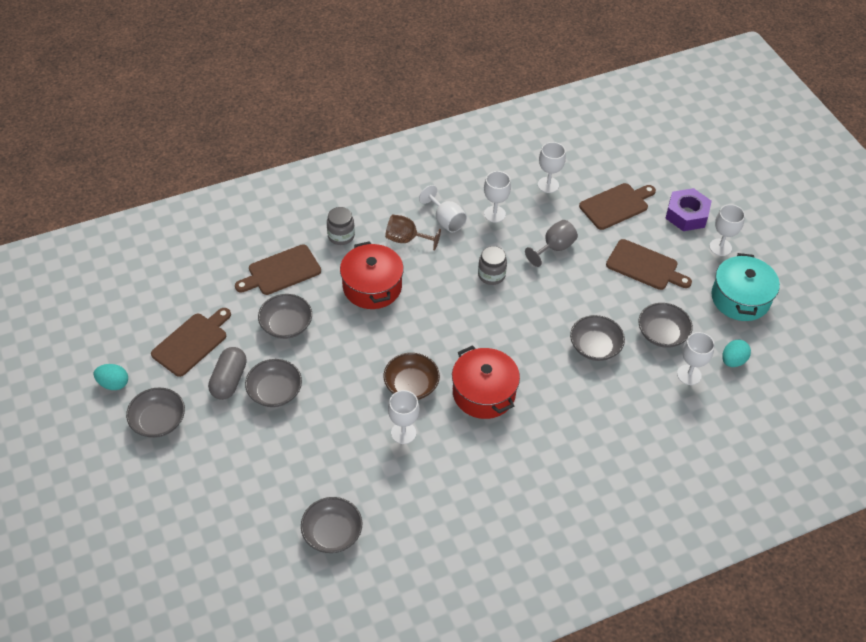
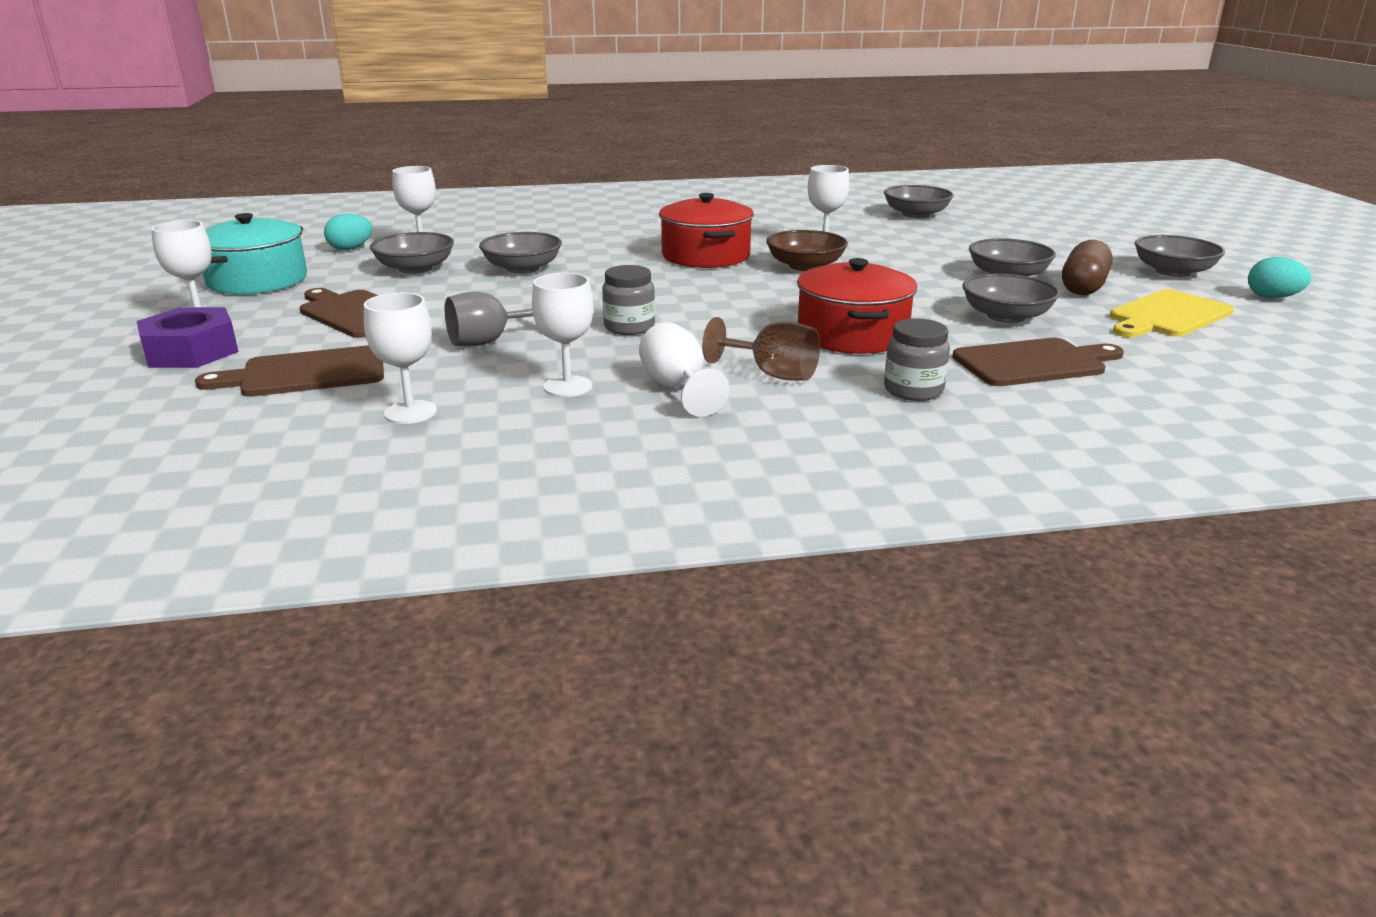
camera: 165 degrees left, 25 degrees down
(192, 342) = (1167, 316): brown cutting board -> yellow cutting board
(229, 380) = (1083, 287): grey capsule -> brown capsule

